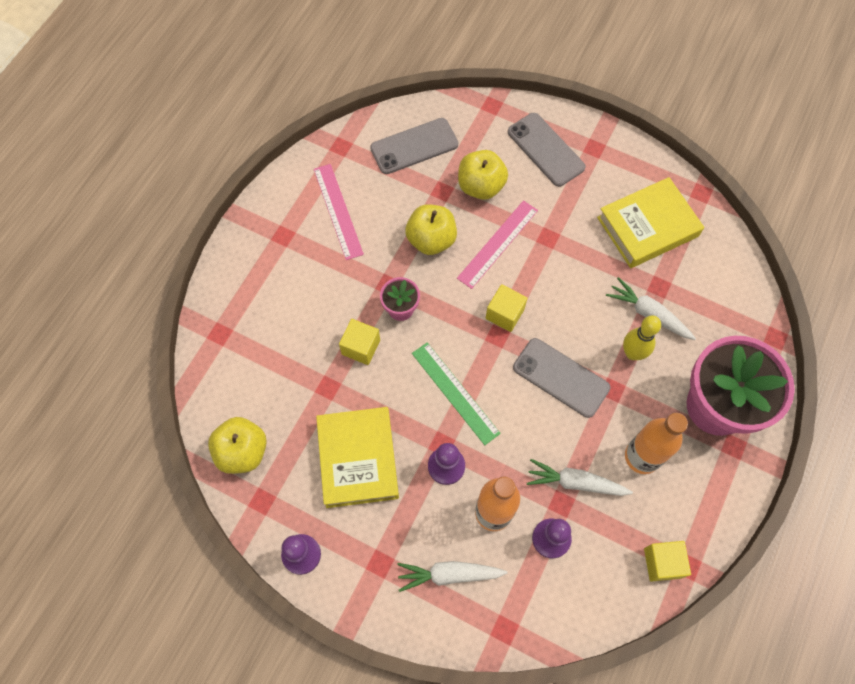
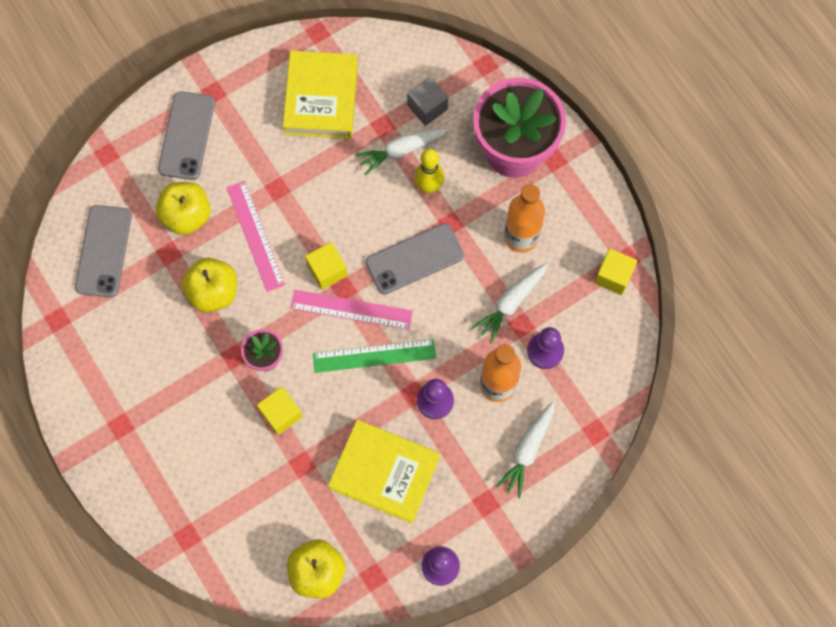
camera: 60 degrees left, 5 degrees up
(338, 211) = (127, 360): pink ruler -> pink ruler (351, 309)
(545, 150) = (187, 136): grey phone -> grey phone turned 75 degrees counterclockwise
(701, 312) = (427, 107): none -> grey cube

